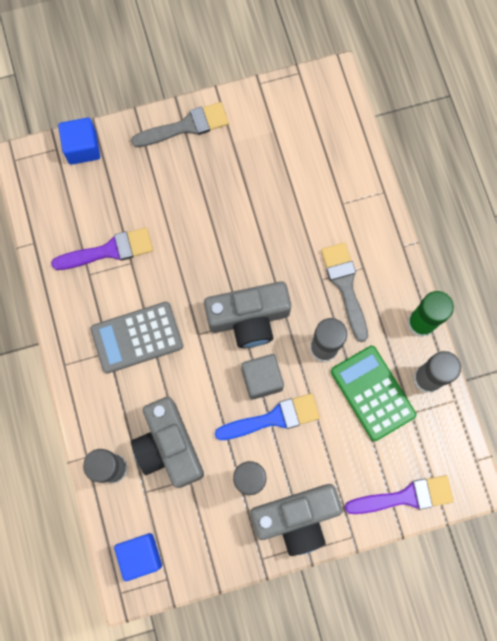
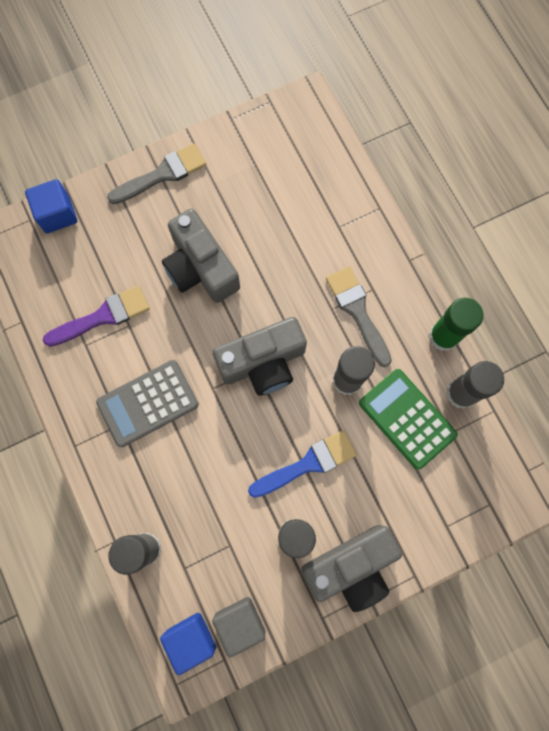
camera: 10 degrees left, 0 degrees up
(169, 446) = (202, 514): grey camera -> grey camera (201, 267)
(262, 379) = (288, 424): grey cube -> grey cube (240, 622)
(405, 497) = (462, 523): purple brush -> none

